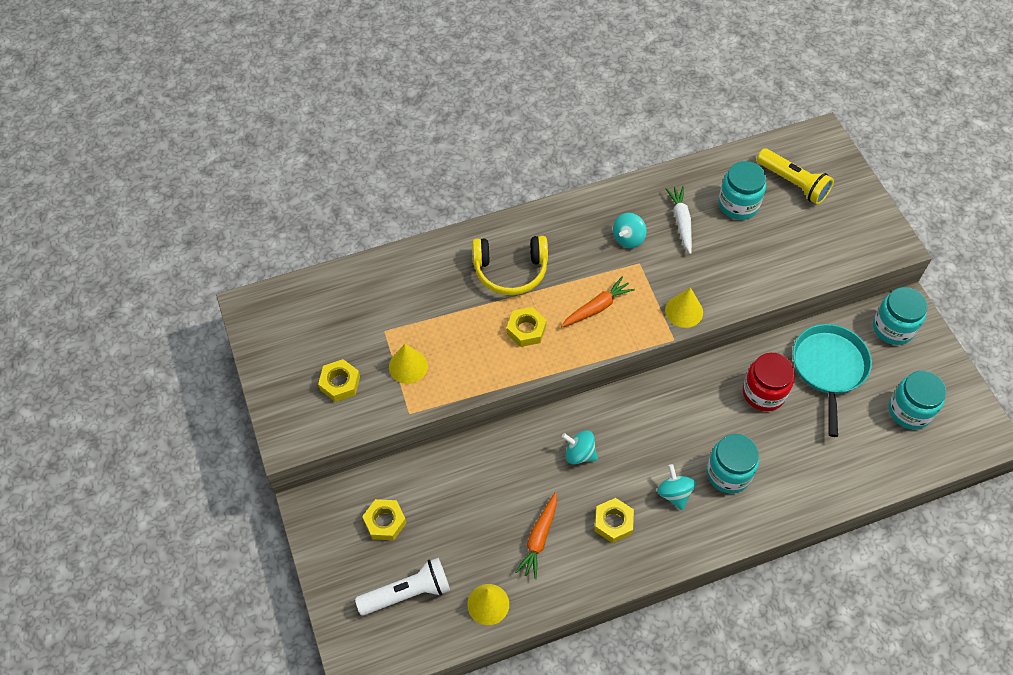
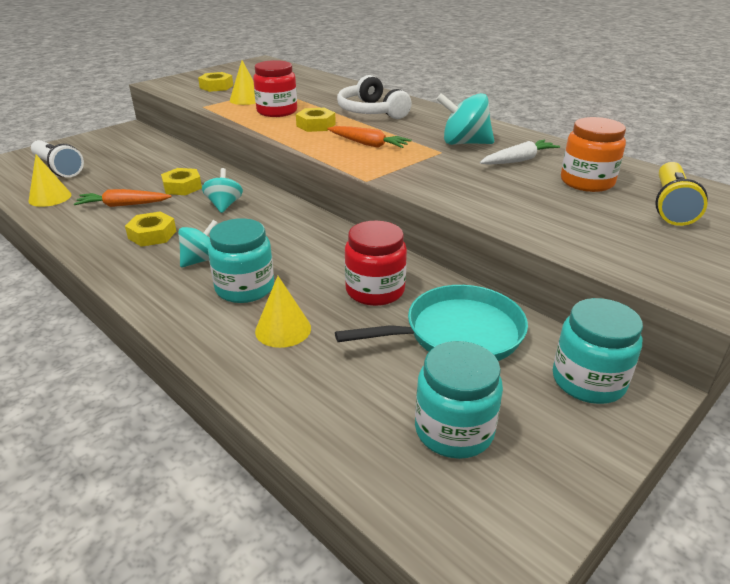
camera: 65 degrees right, 25 degrees down
(385, 522) = (122, 150): yellow nut -> yellow nut (182, 187)
(466, 349) = (277, 111): none -> red jar
(510, 270) = (371, 111): yellow headphones -> white headphones
(628, 238) = (464, 143): turquoise spinning top -> turquoise spinning top, size x1.51
(684, 311) = (407, 179): yellow cone -> yellow cone (283, 329)
(738, 204) = (587, 182): turquoise jar -> orange jar

